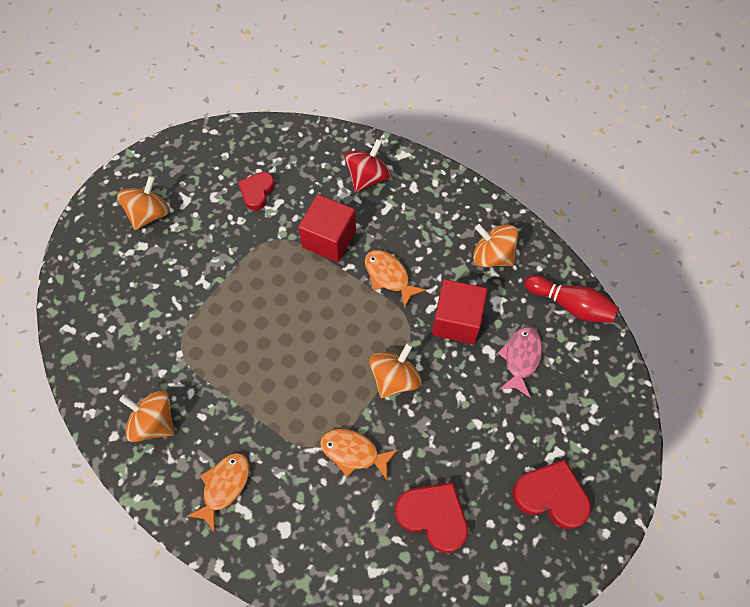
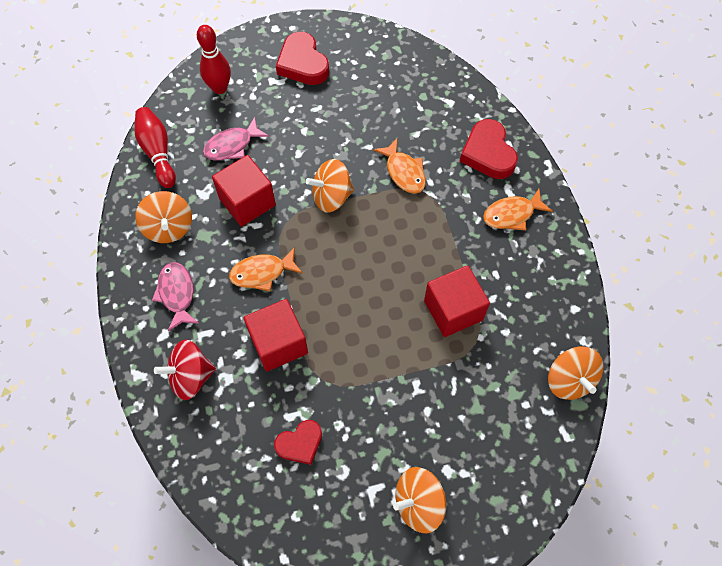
camera: 140 degrees left, 0 degrees up
(154, 422) = (536, 296): orange spinning top -> orange spinning top (569, 380)
(216, 358) = (453, 310): none -> red cube
(389, 276) = (262, 273): orange fish -> orange fish turned 75 degrees clockwise
(433, 217) = (177, 294): none -> pink fish
(433, 516) = (385, 103): red heart -> red heart (488, 153)
(592, 404) = (219, 88): none -> red bowling pin

